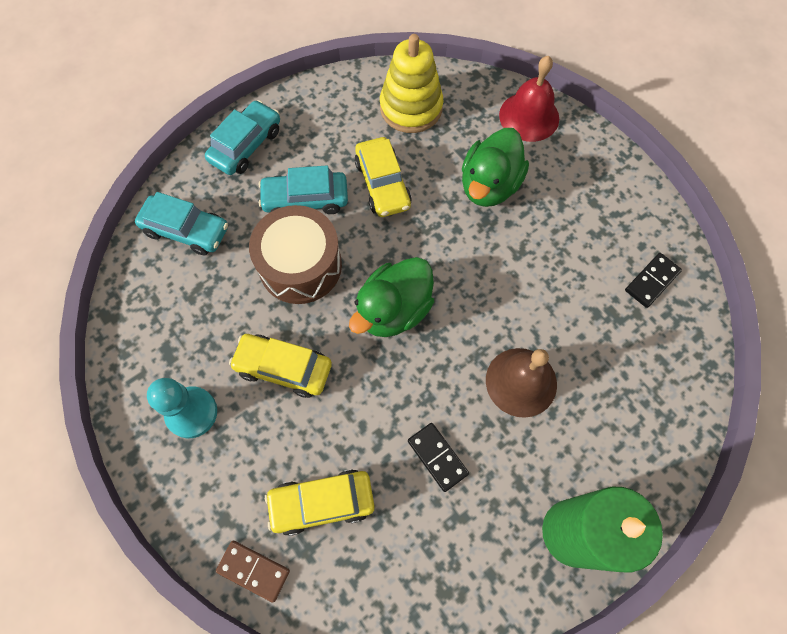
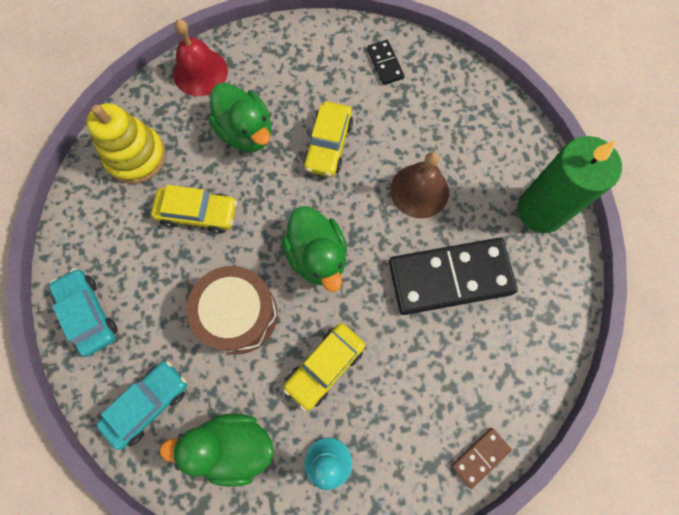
camera: 65 degrees left, 5 degrees up
(175, 319) = (232, 446): none -> green duck
(305, 199) = (176, 284): turquoise car -> none
(322, 503) = (449, 381): yellow car -> yellow car (328, 145)
(437, 457) = (450, 277): black domino -> black domino, size x2.25

